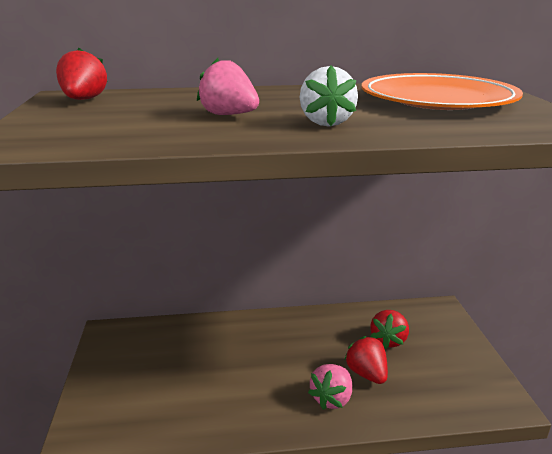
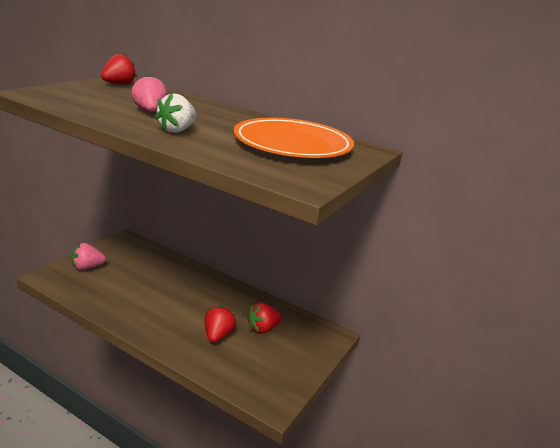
camera: 35 degrees right, 0 degrees up
(332, 398) = (178, 333): pink strawberry -> pink strawberry (87, 267)

